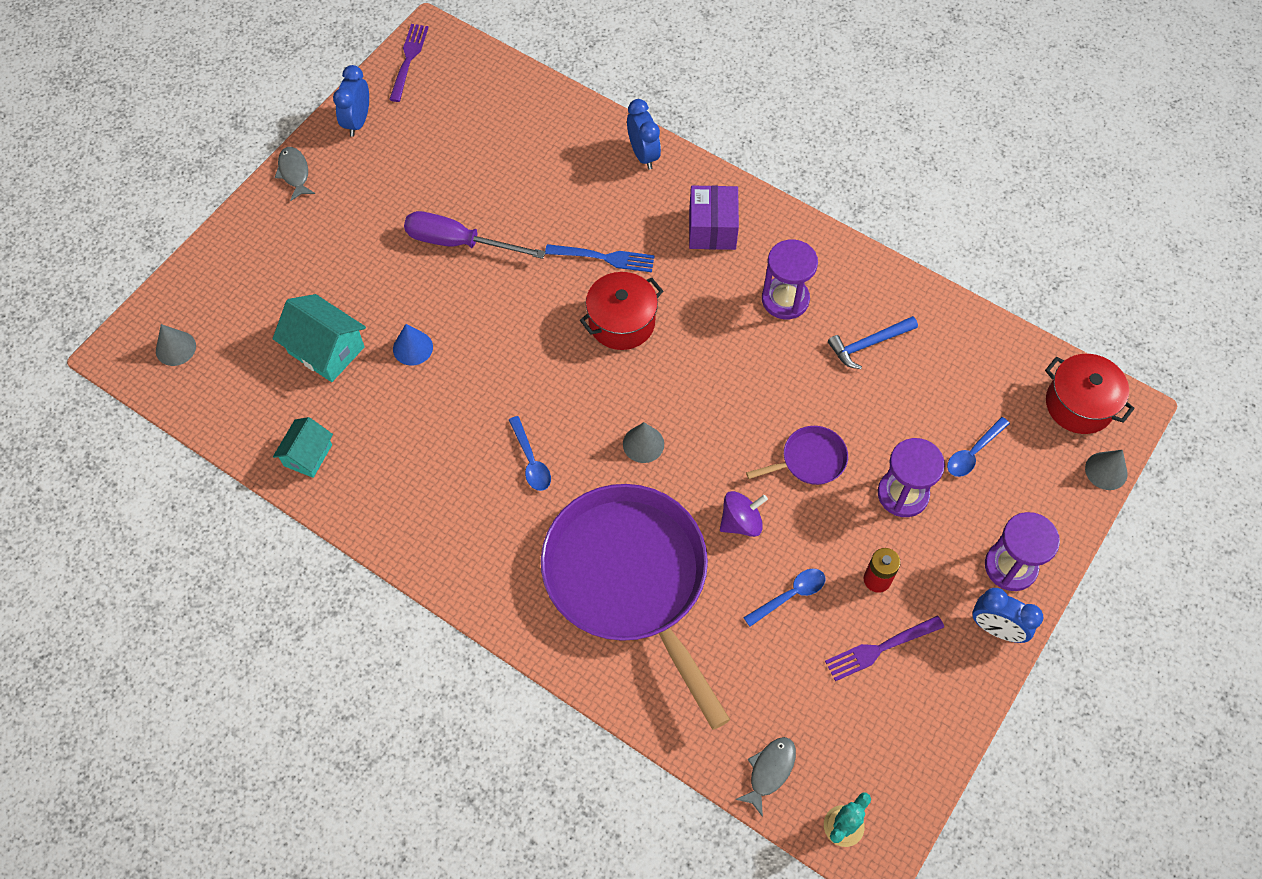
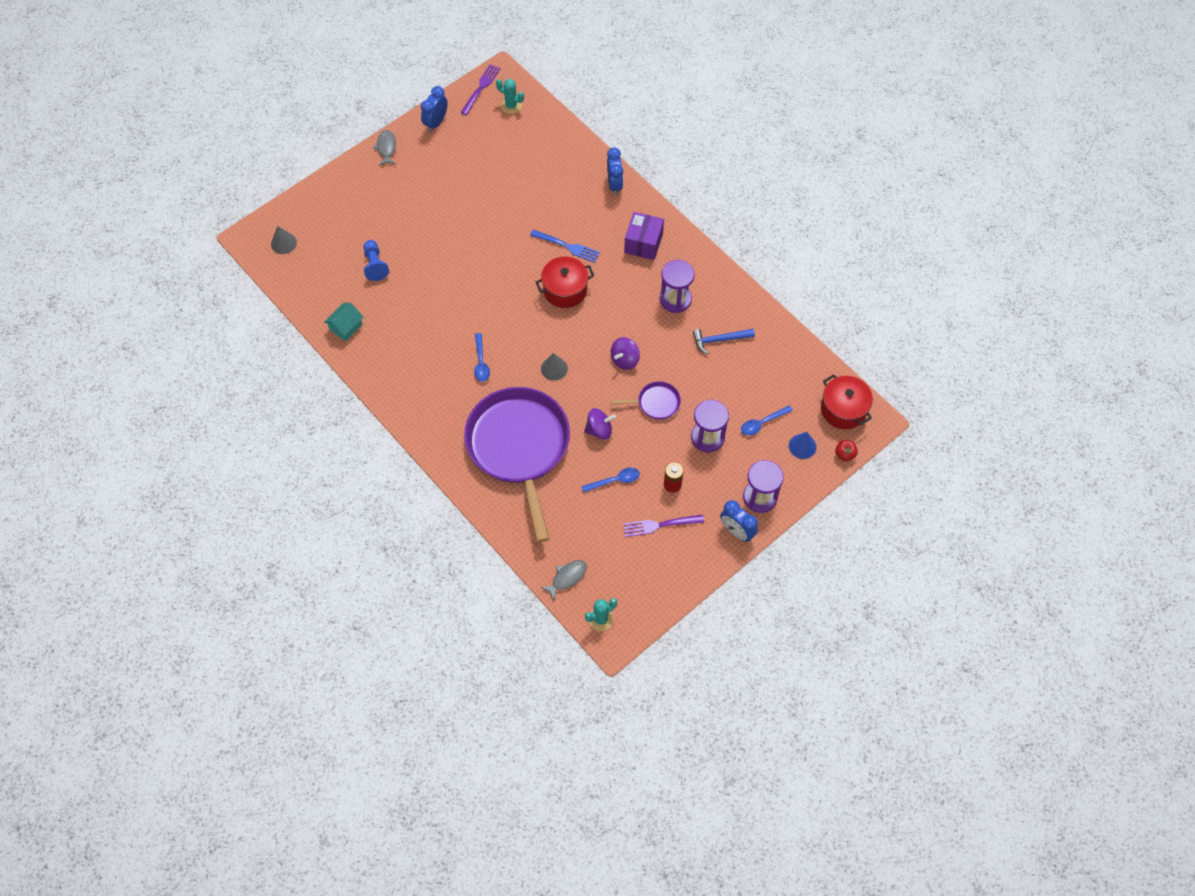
camera: 15 degrees right, 0 degrees up
(326, 350) = (375, 265): turquoise house -> blue pawn
(413, 348) = (429, 276): blue cone -> blue cone (802, 446)
(459, 243) = (477, 216): purple screwdriver -> none
(460, 75) = (511, 106): none -> turquoise cactus
(743, 406) = (625, 360): none -> purple spinning top
(1106, 471) = (844, 454): grey cone -> red apple

